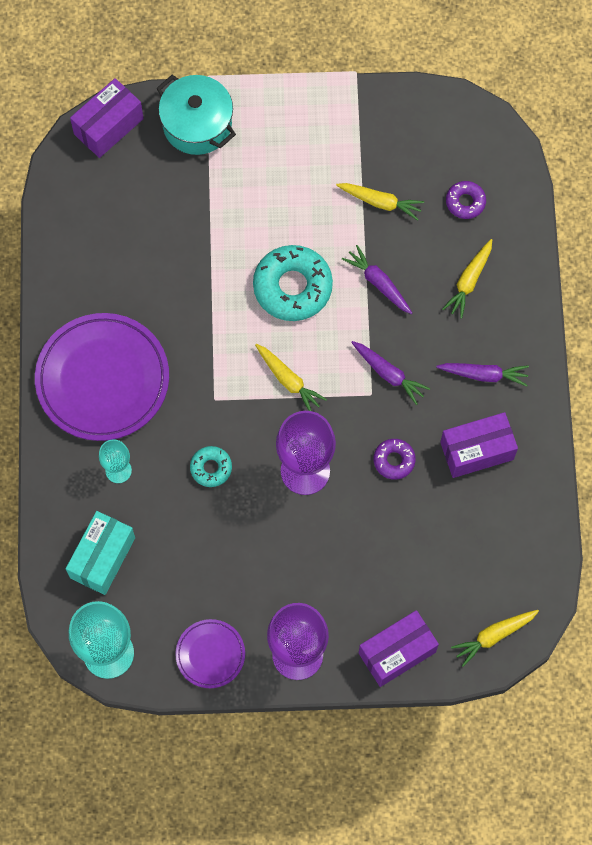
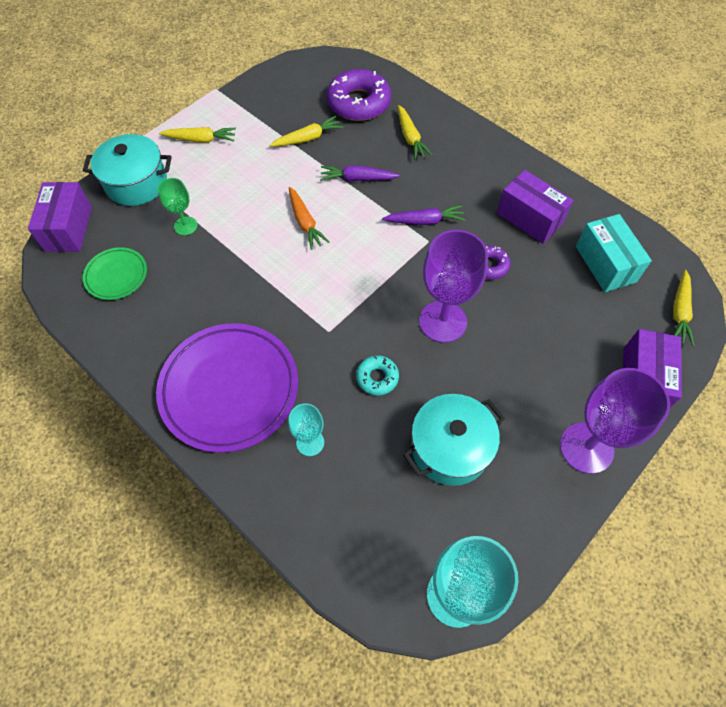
camera: 45 degrees left, 10 degrees down
(102, 557) = (368, 521): turquoise box -> turquoise box (605, 264)
(107, 206) = (116, 275): none -> green plate
(198, 205) = (185, 226): none -> green goblet
(205, 564) = (450, 448): none -> turquoise pot
(210, 654) = (530, 512): purple plate -> none
(288, 380) = (366, 277): yellow carrot -> yellow carrot (200, 139)
(292, 287) = (305, 222): turquoise donut -> orange carrot
(465, 202) = (358, 103): purple donut -> purple donut, size x1.94
(477, 451) = (529, 218): purple box -> purple box turned 75 degrees counterclockwise
(483, 375) = (480, 176): purple carrot -> none

